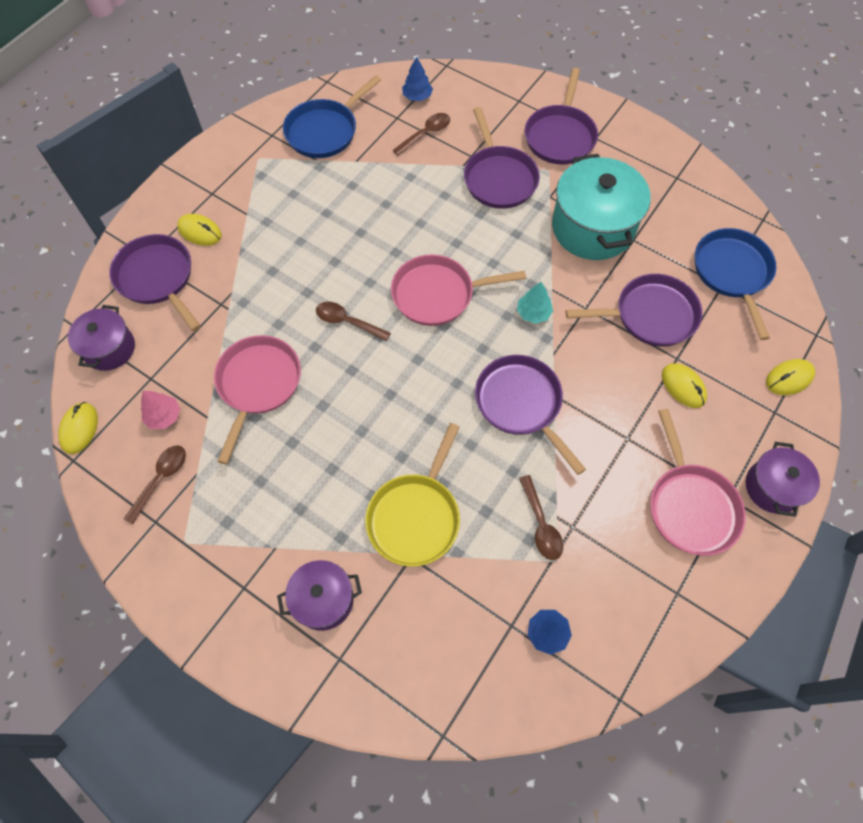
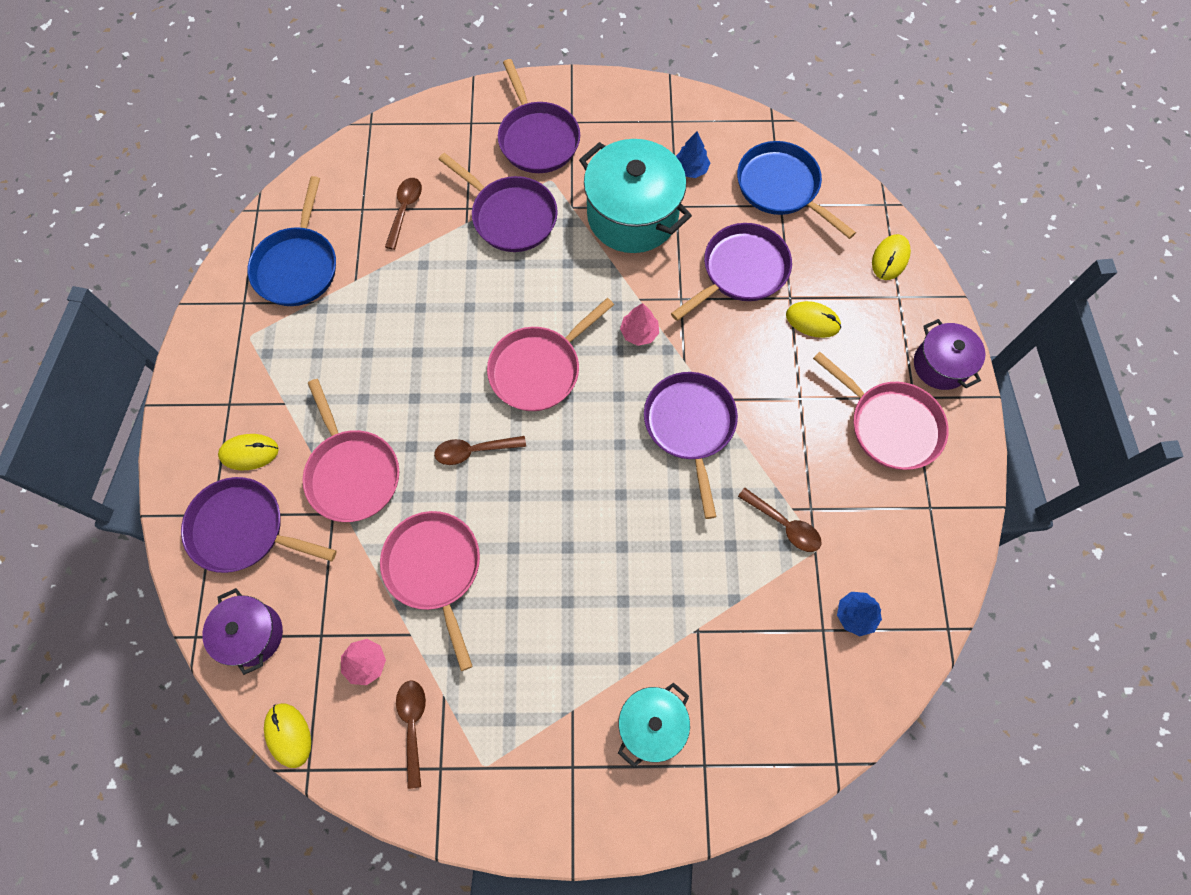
camera: 35 degrees left, 5 degrees up
(254, 285) = (352, 473): none -> pink pan
(323, 600) = (651, 725): purple pot -> turquoise pot
(415, 516) = (675, 592): yellow pan -> none
(417, 96) = (366, 174): blue tree -> blue tree (690, 169)
(521, 404) = (690, 426): purple pan -> purple pan turned 60 degrees clockwise
(533, 313) = (639, 333): turquoise tree -> pink tree

